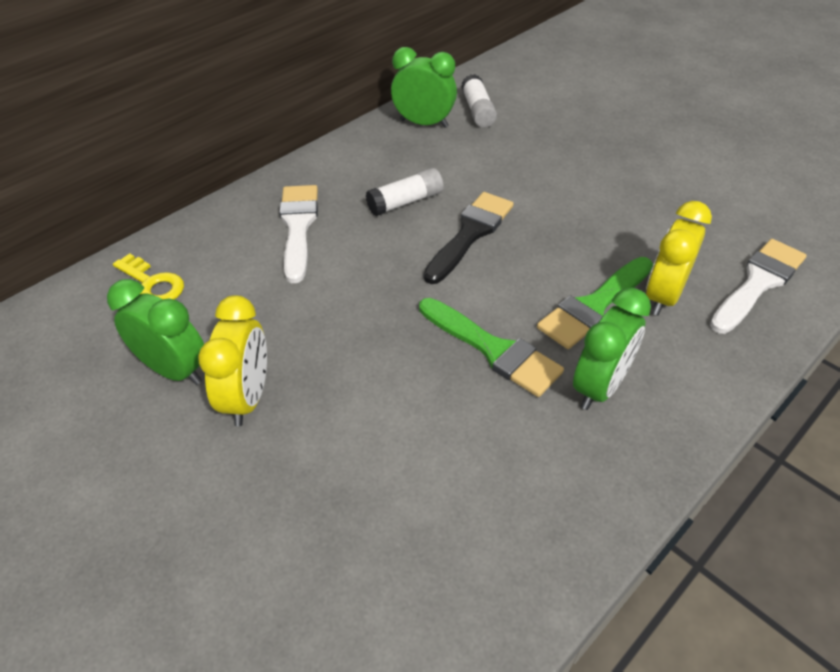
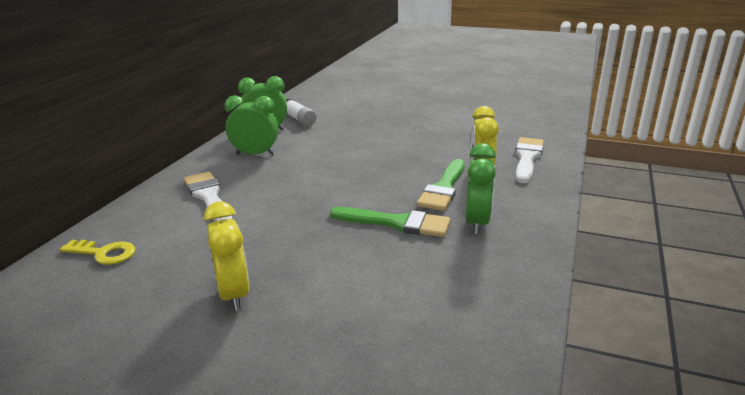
camera: 25 degrees left, 20 degrees down
(174, 370) = (158, 296): green clock -> green clock (255, 154)
(405, 202) = (281, 168): white glue stick -> none
(470, 233) = (338, 174): black brush -> none

